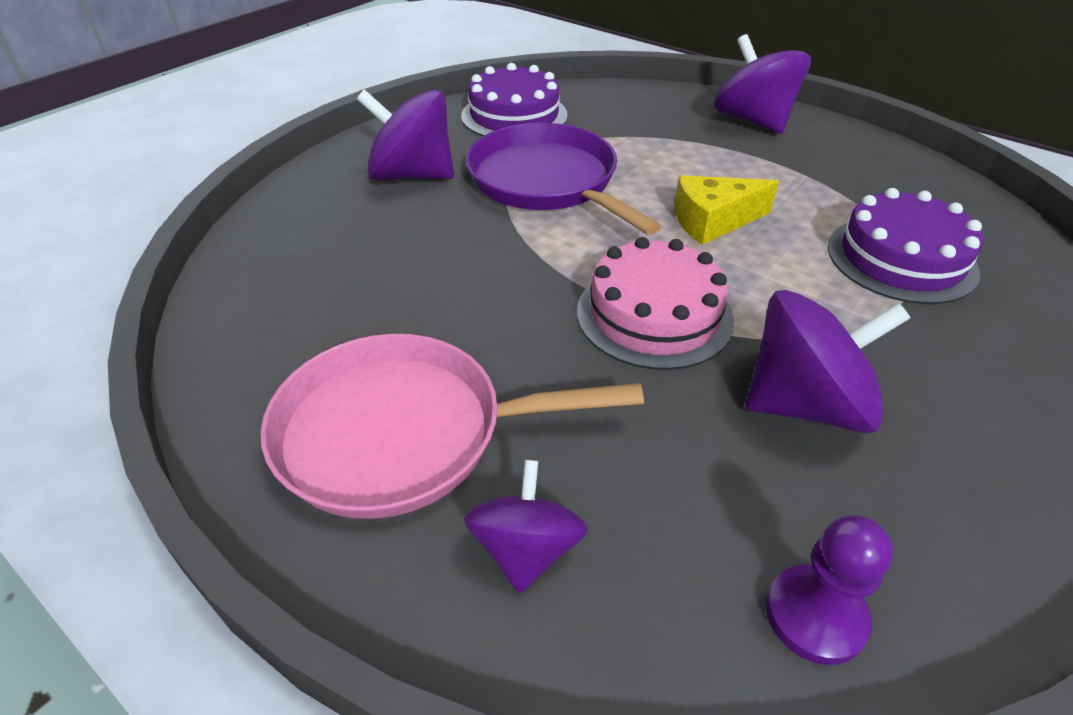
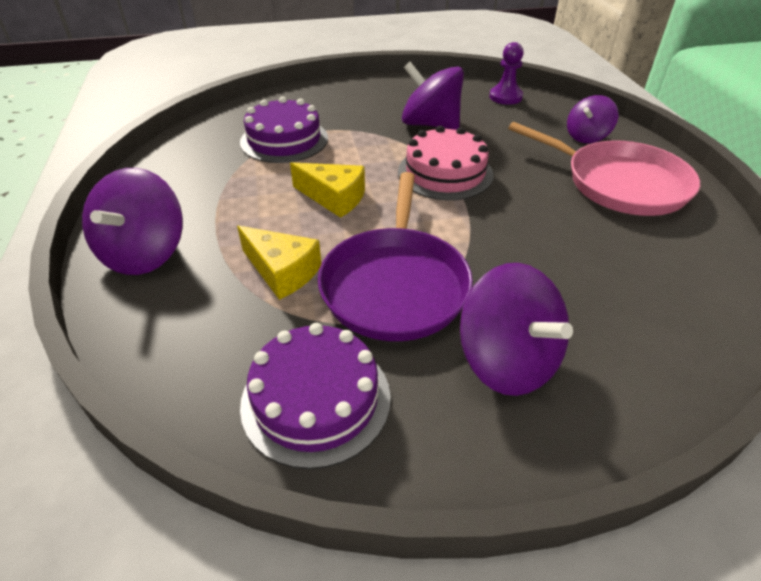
camera: 140 degrees left, 0 degrees up
(642, 153) = (282, 271): none -> yellow cheese

